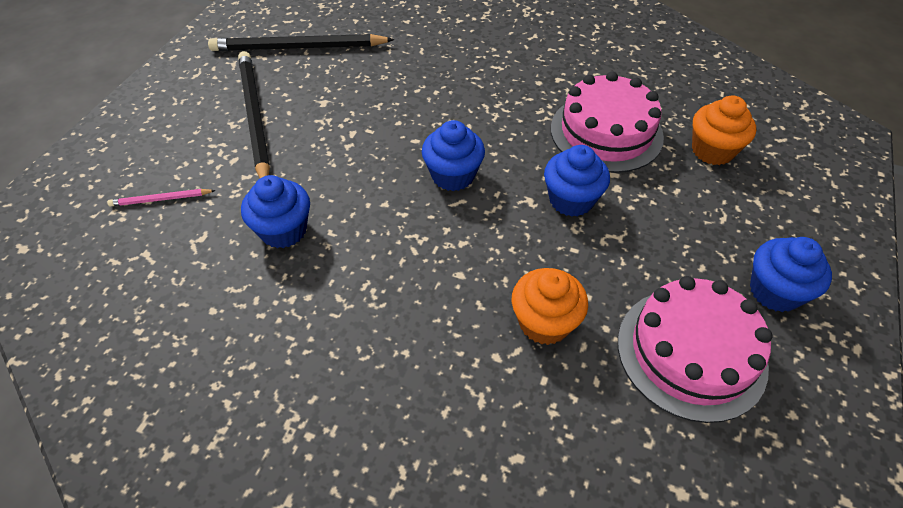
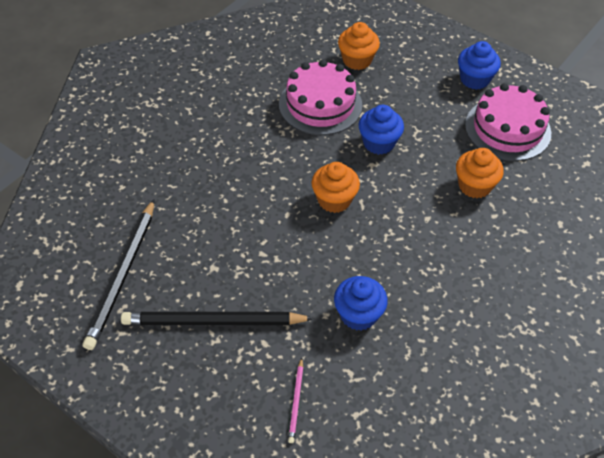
camera: 75 degrees left, 0 degrees up
(453, 175) = (334, 200): blue cupcake -> orange cupcake

